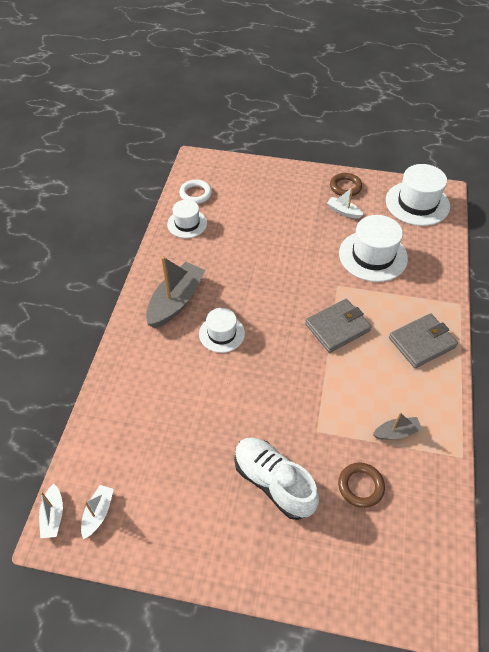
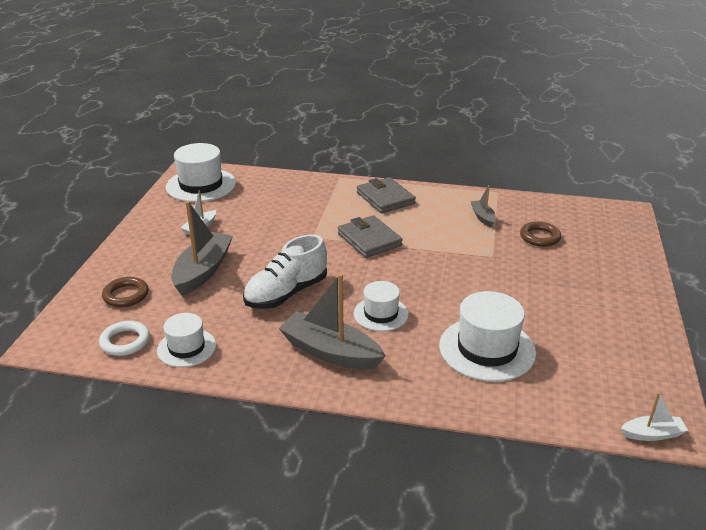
camera: 90 degrees left, 20 degrees down
(98, 513) = (633, 396): white boat -> none
(273, 482) = (553, 281): white shoe -> white shoe (286, 293)
(279, 221) = (203, 271): none -> grey boat
(345, 187) = (158, 224): brown ring -> brown ring (126, 295)
(373, 256) = (273, 214): white hat -> white hat (487, 349)

